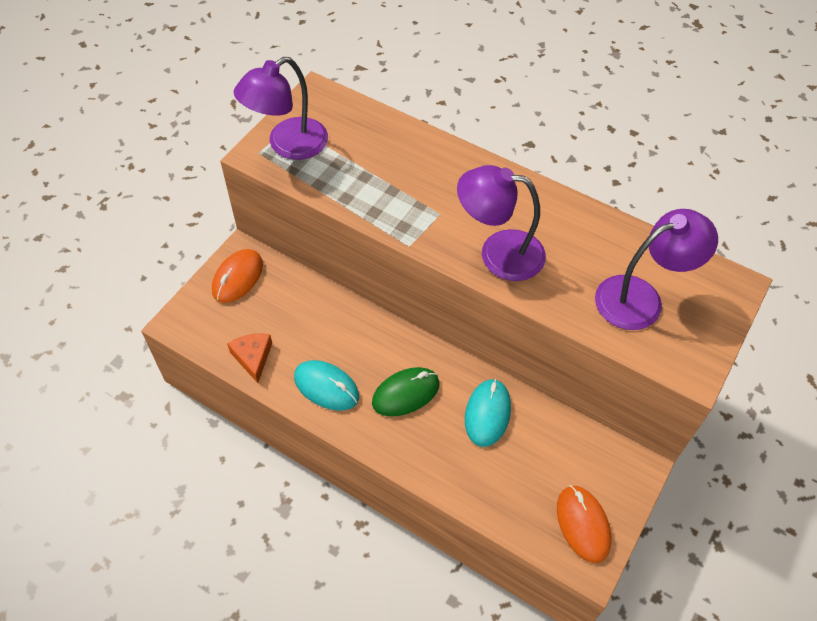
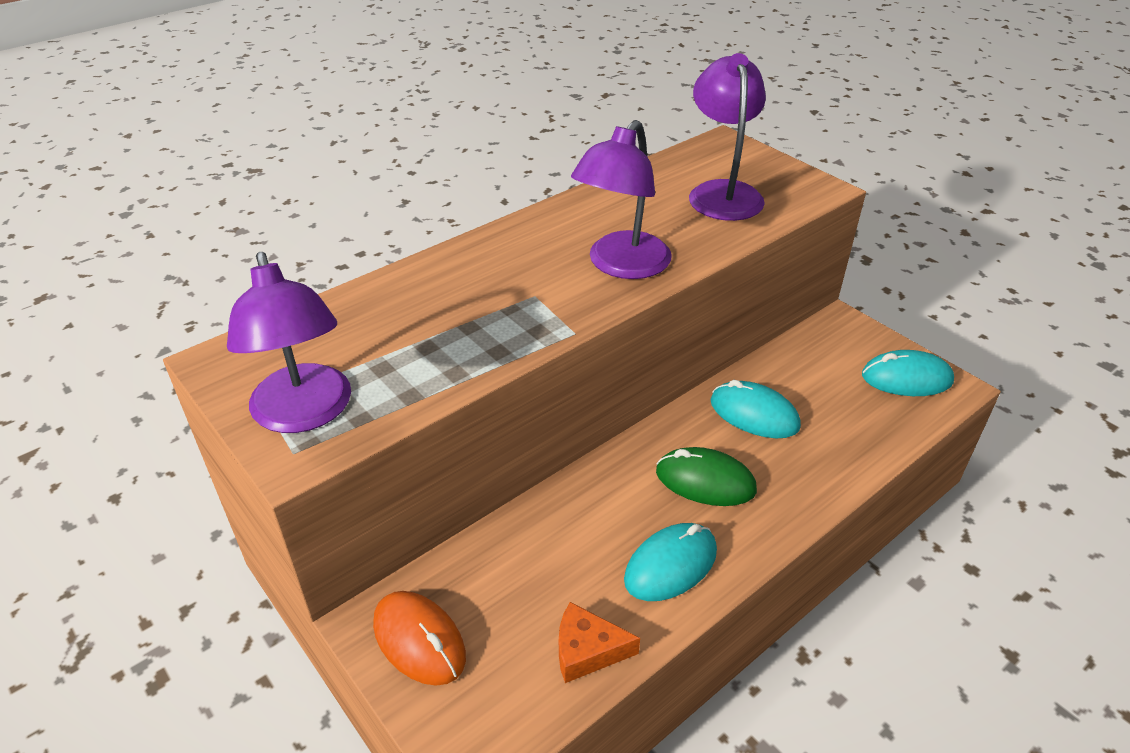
camera: 70 degrees left, 15 degrees down
(406, 393) = (705, 481): green mouse -> green mouse turned 60 degrees counterclockwise
(583, 524) = (906, 378): orange mouse -> turquoise mouse

